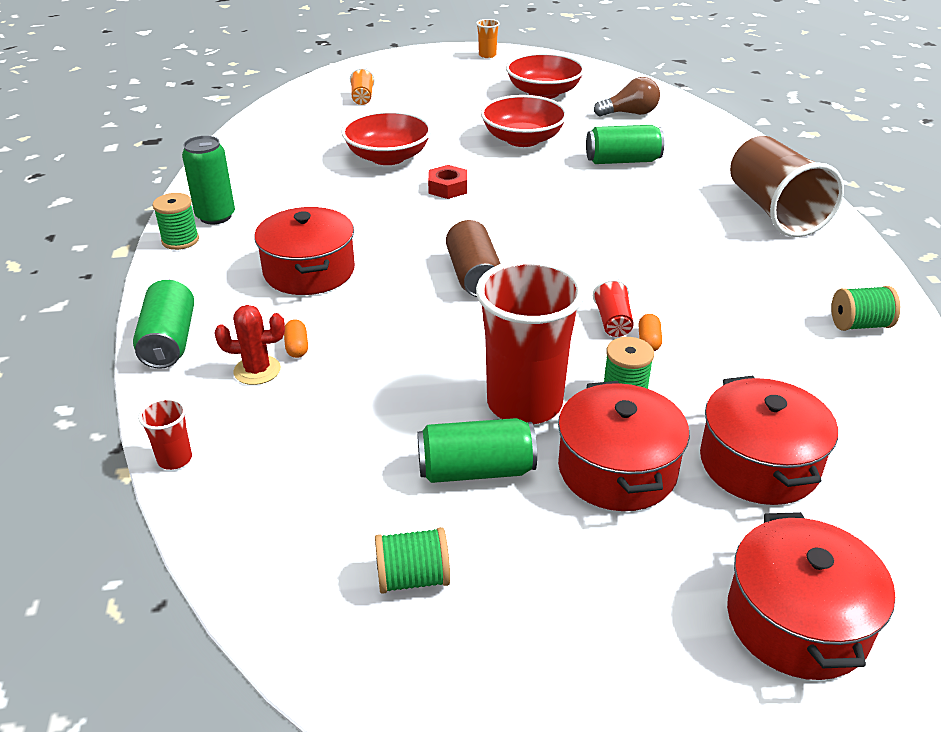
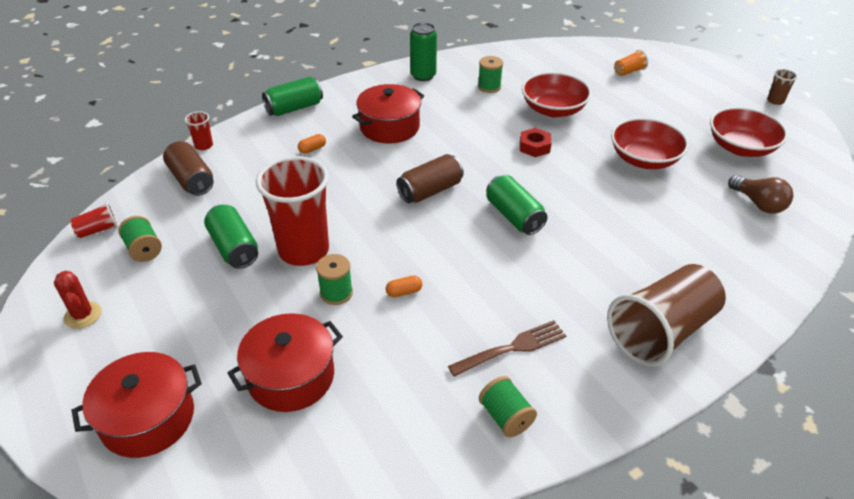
camera: 65 degrees right, 5 degrees up
(180, 240) = (389, 75): green spool -> green spool (489, 87)
(257, 370) = (284, 144): red cactus -> red cactus (83, 315)
(263, 490) = (191, 180): none -> brown can
(487, 55) = (775, 101): orange cup -> brown cup
(613, 322) = (417, 269): red cup -> red cup (98, 230)
(617, 469) = (257, 307): red pot -> none
(622, 161) = (663, 219): green can -> green can (514, 216)
(767, 294) = (512, 348): none -> brown fork

